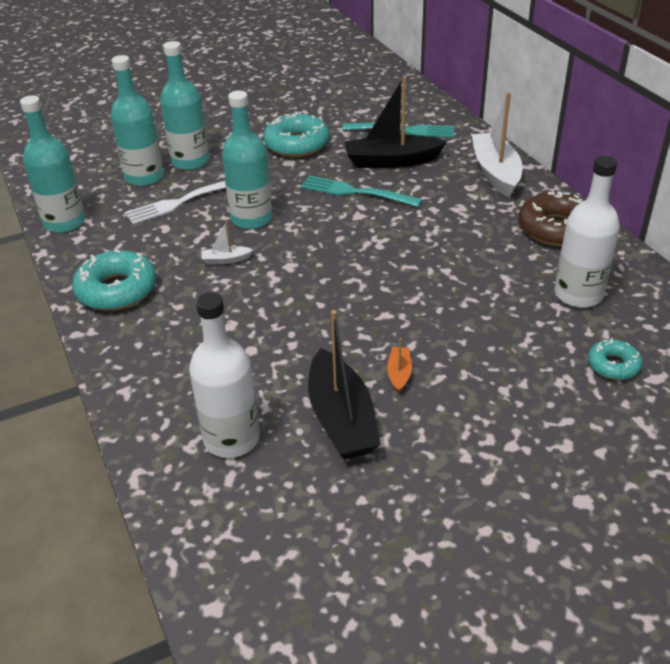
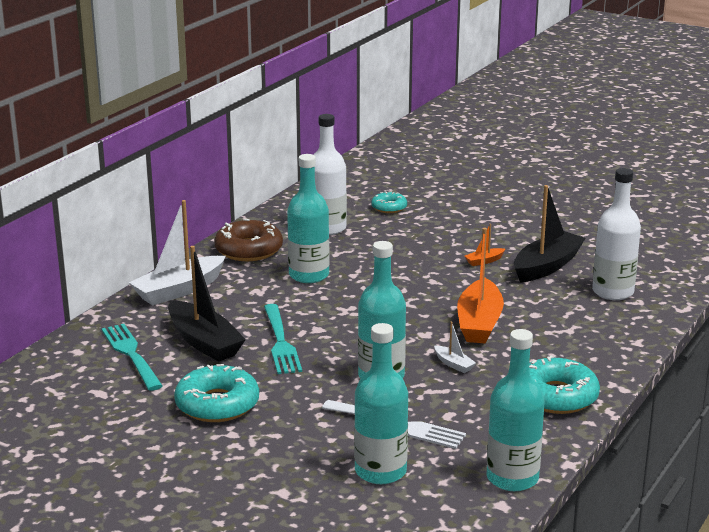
camera: 125 degrees left, 15 degrees down
(190, 161) = (318, 456): turquoise bottle -> turquoise bottle (309, 275)
(274, 305) = (479, 323): none -> orange boat

